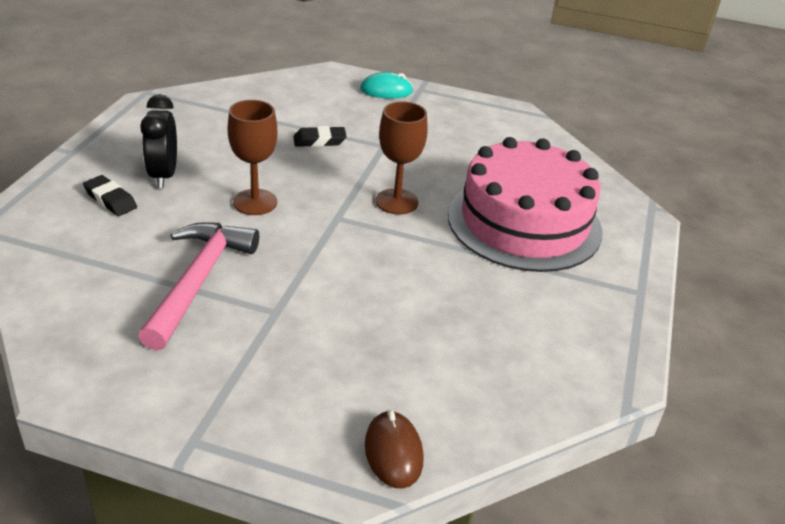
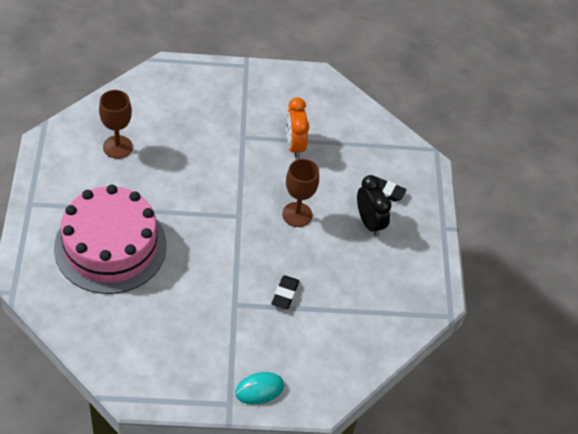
camera: 160 degrees right, 15 degrees up
(198, 281) = (294, 145): pink hammer -> orange clock
(319, 141) = (285, 294): black eraser -> black eraser turned 45 degrees counterclockwise
(393, 452) = (156, 79): brown mouse -> none
(396, 202) = (204, 242): brown goblet -> brown goblet (117, 147)

